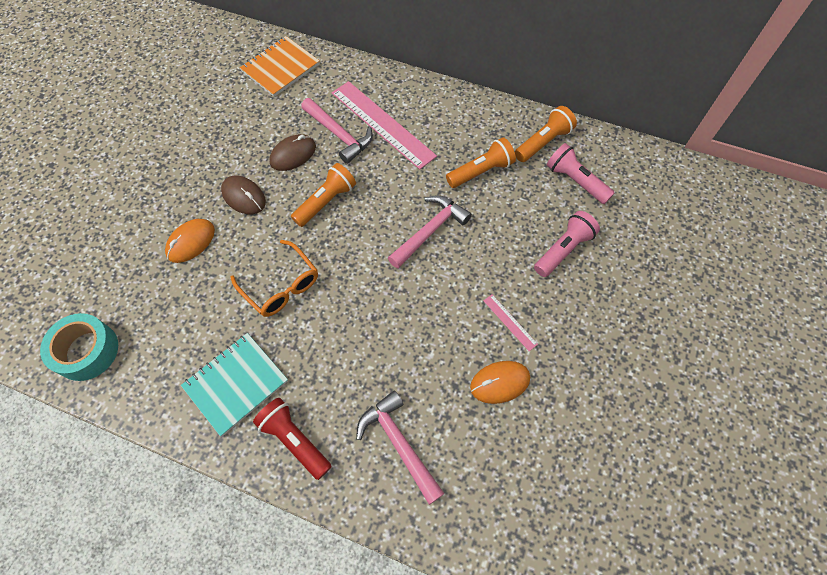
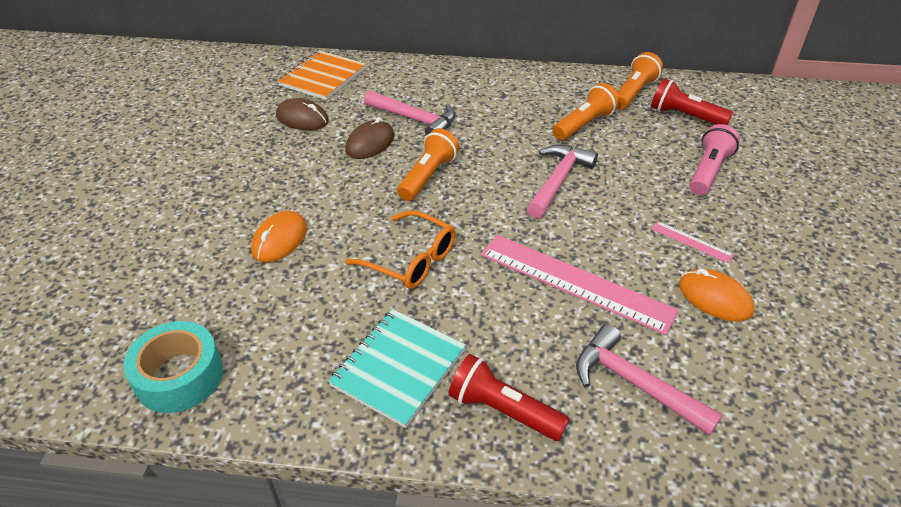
camera: 15 degrees left, 20 degrees down
(244, 197) = (328, 188): brown mouse -> brown mouse (302, 118)
(382, 124) = (458, 104): pink ruler -> pink ruler (575, 282)
(500, 382) = (714, 298): orange mouse -> orange mouse turned 75 degrees clockwise
(575, 181) = (684, 116): pink flashlight -> red flashlight

